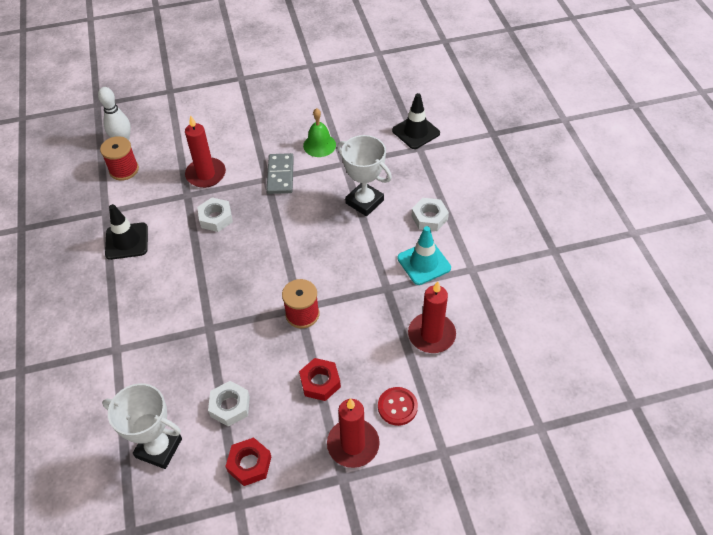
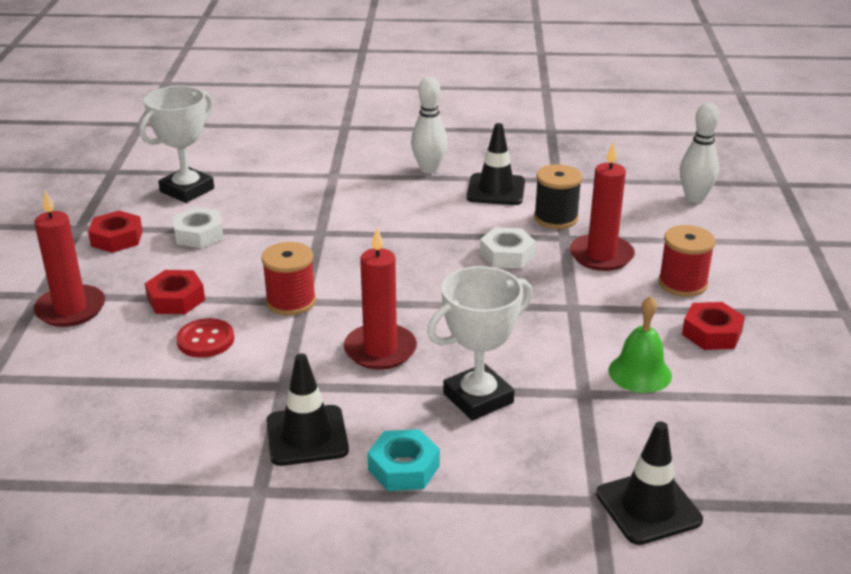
camera: 105 degrees right, 20 degrees down
(97, 288) = (429, 169): none -> white bowling pin
(124, 170) = (632, 195): red spool -> red spool (682, 283)
(162, 202) = (556, 218): none -> black spool
(275, 123) = (712, 333): none -> red nut
(280, 175) = (576, 321): grey domino -> none
(397, 407) = (86, 353): red button -> red button (205, 340)
(424, 263) = (307, 436): turquoise traffic cone -> black traffic cone
(429, 218) = (403, 468): white nut -> turquoise nut
(431, 335) = (168, 411): red candle -> red candle (380, 350)

